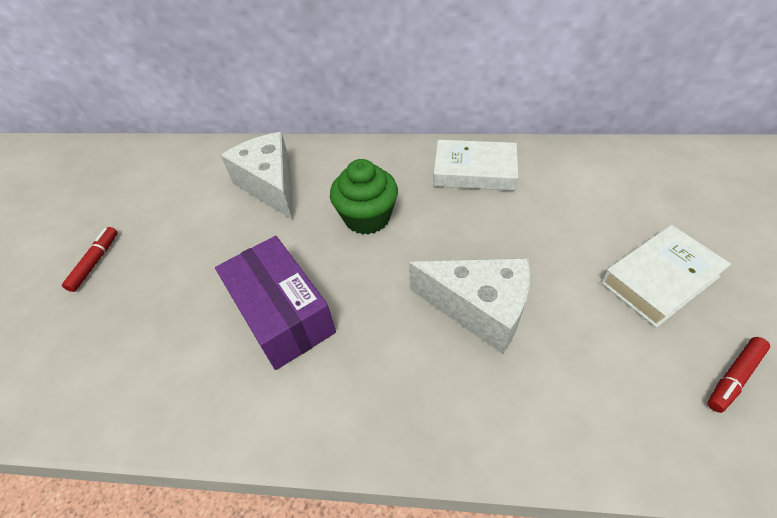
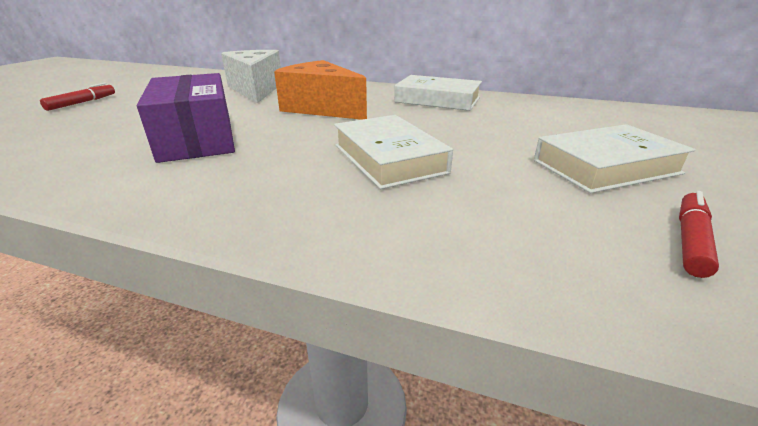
camera: 10 degrees right, 20 degrees down
(367, 217) = (321, 108): green cupcake -> orange cheese
(479, 309) = (388, 159): white cheese -> white book
(733, 377) = (690, 240): red marker -> red marker turned 150 degrees clockwise

